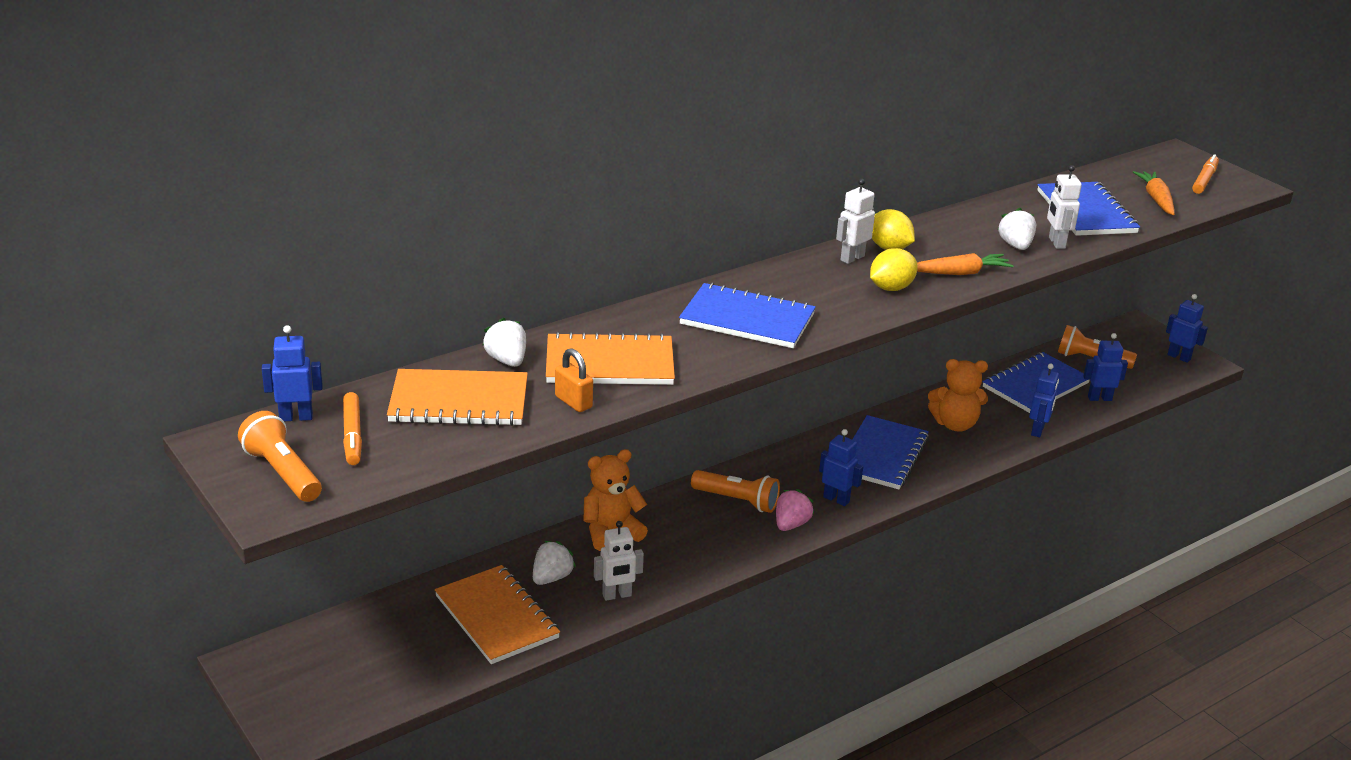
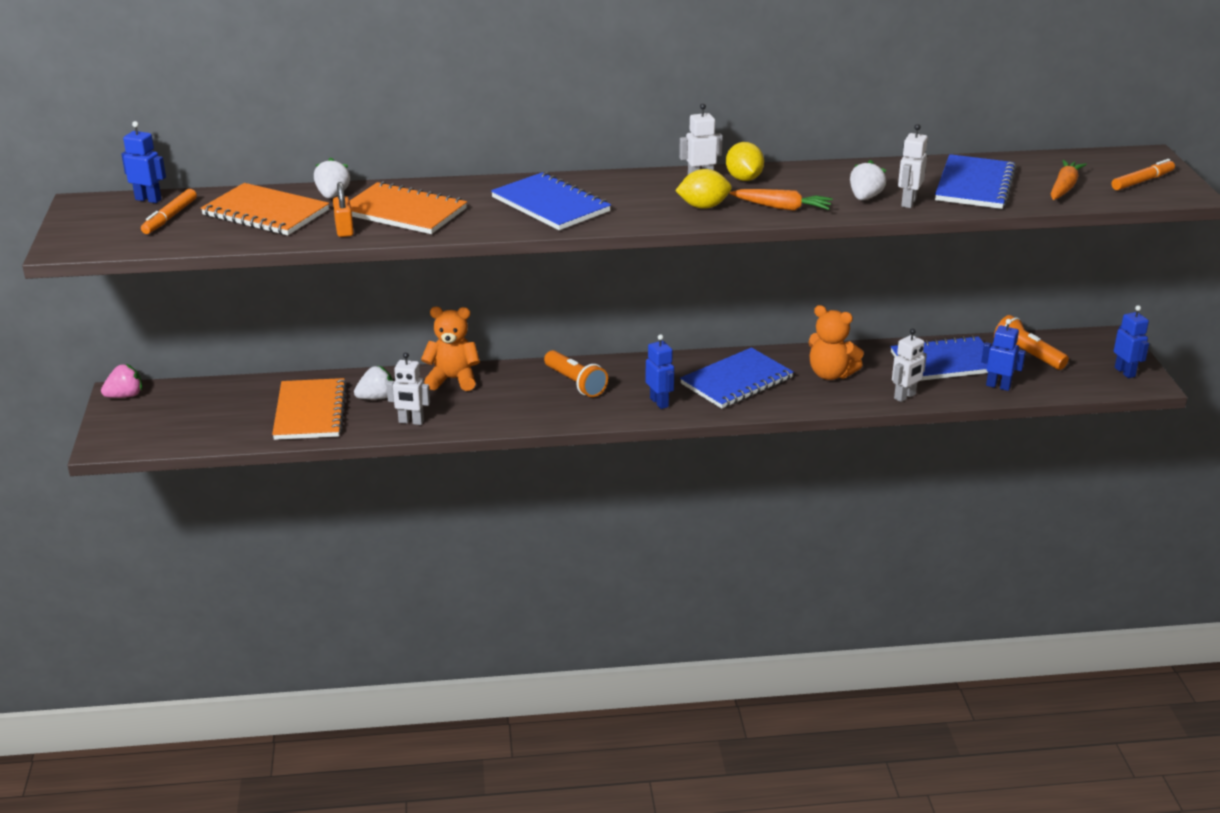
camera: 30 degrees right, 0 degrees up
(282, 473) = (98, 229): orange flashlight -> none
(791, 524) = (600, 410): pink strawberry -> pink strawberry (125, 396)
(1038, 430) = (905, 396): blue robot -> white robot

